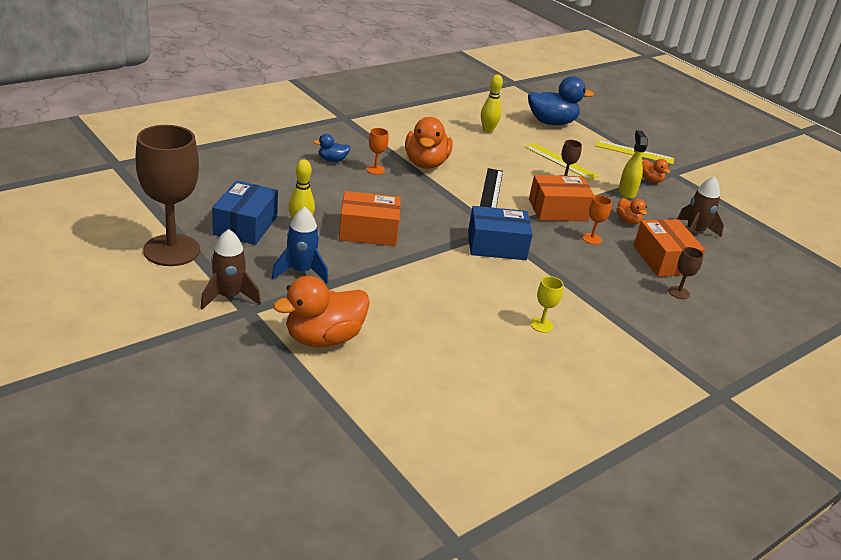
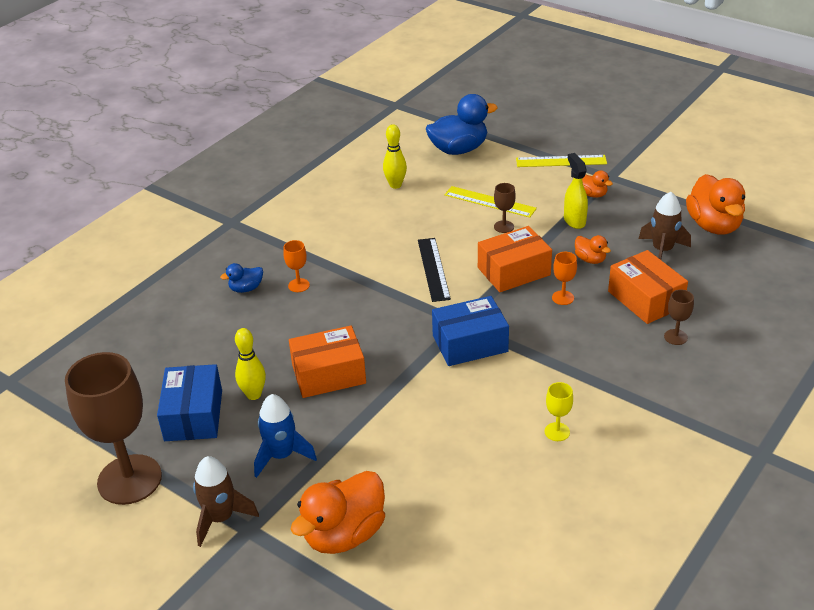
camera: 10 degrees left, 5 degrees up
(426, 163) = (349, 257): orange duck -> orange duck (713, 225)

